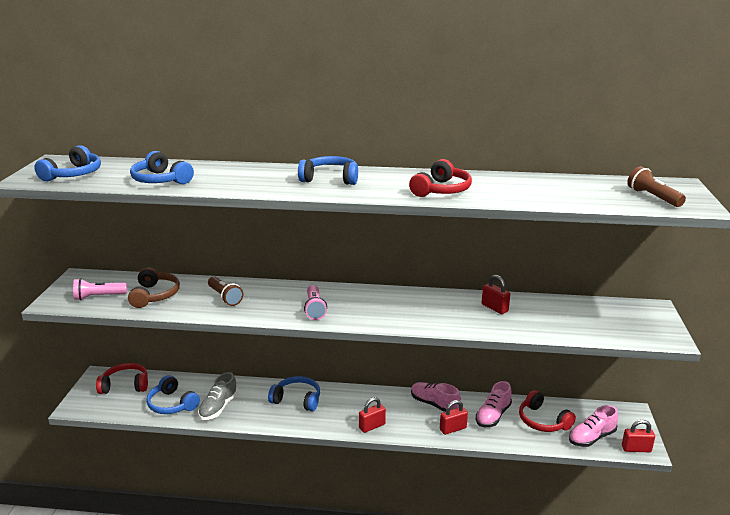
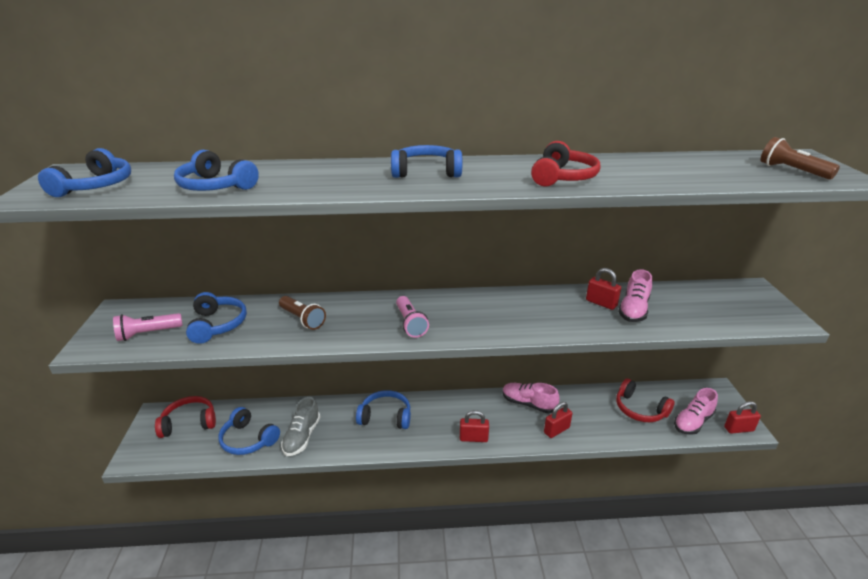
camera: 10 degrees left, 5 degrees up
(154, 295) = (217, 325): brown headphones -> blue headphones
(372, 426) = (473, 438): red padlock -> red padlock turned 45 degrees clockwise
(493, 415) = (590, 410): pink shoe -> pink shoe (633, 310)

